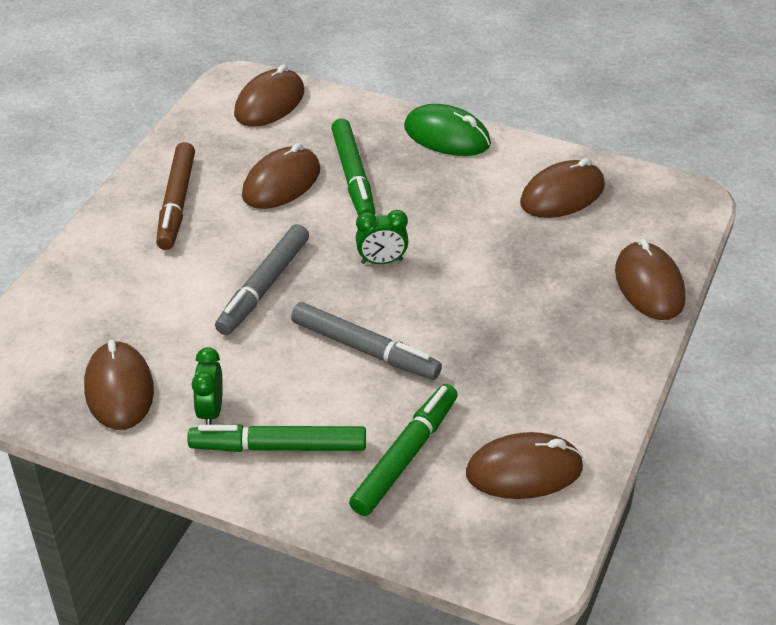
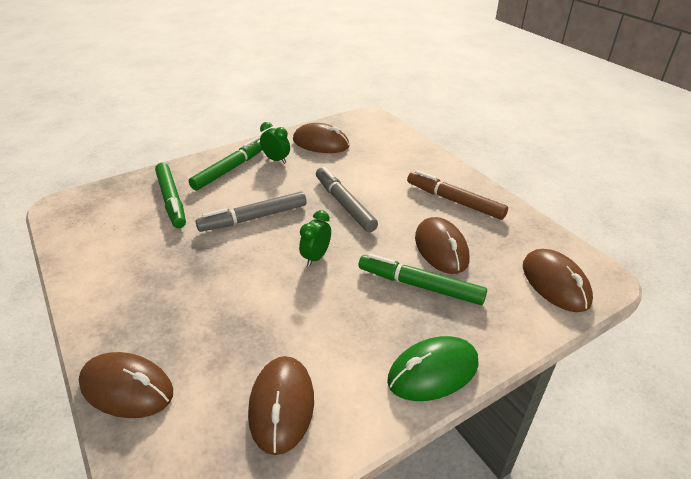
camera: 125 degrees right, 5 degrees down
(524, 471) = (104, 232): brown mouse -> none

